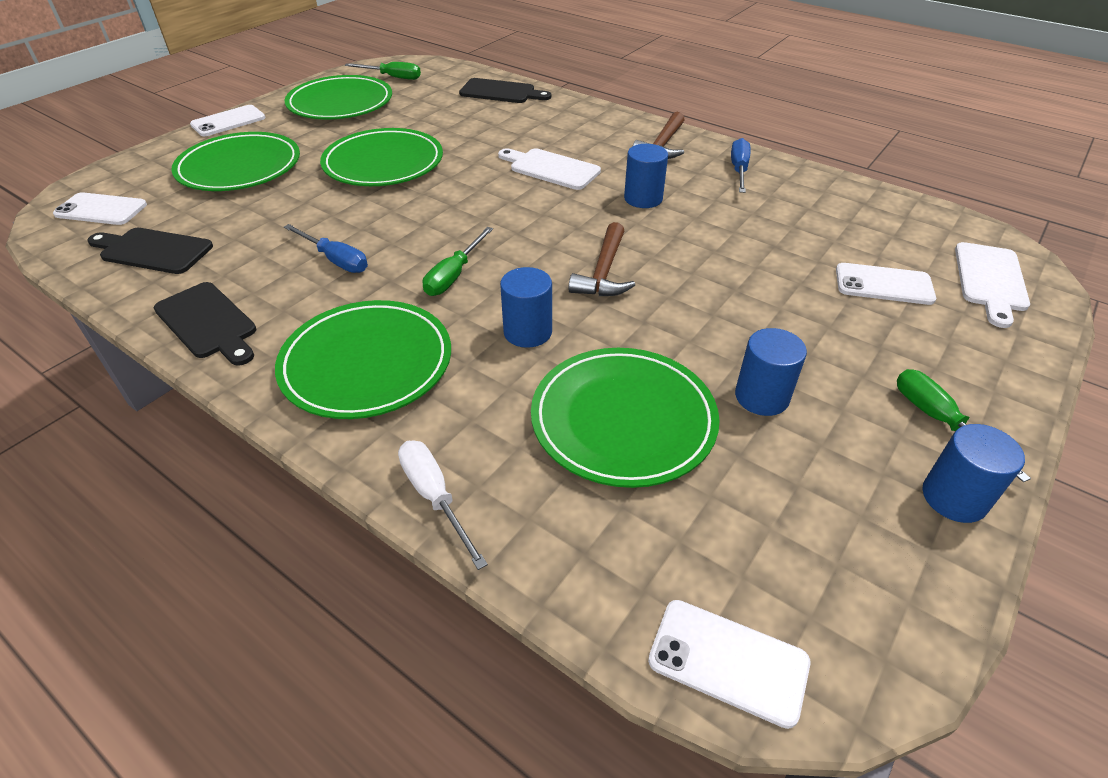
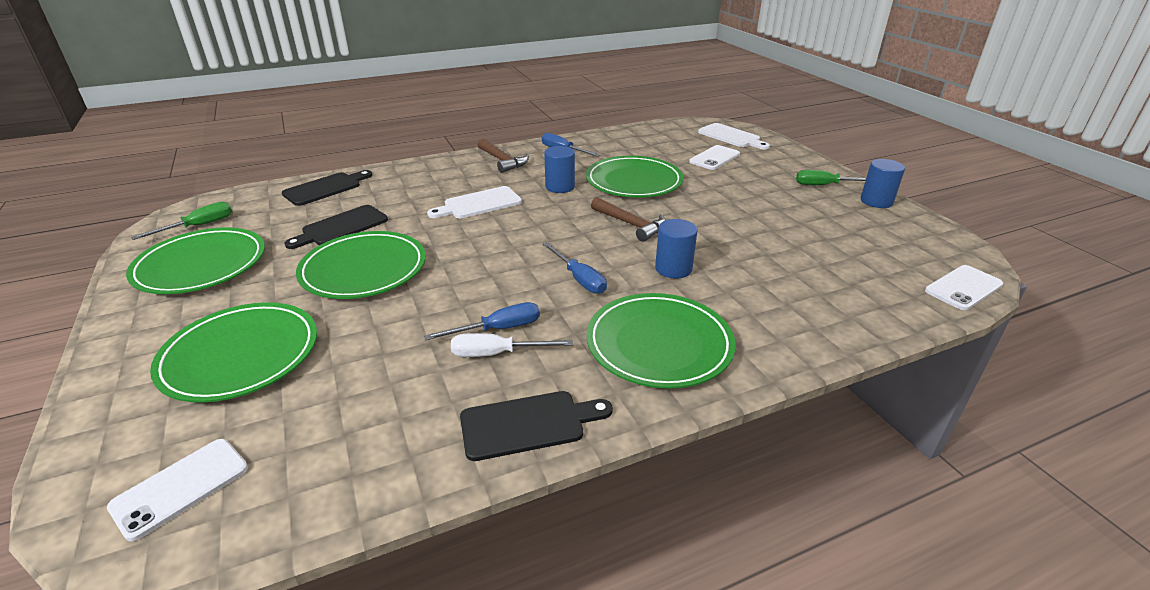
camera: 60 degrees left, 10 degrees down
(152, 250) = (344, 449): black cutting board -> black cutting board (341, 227)
(228, 121) = (109, 345): white phone -> none
(435, 497) = (819, 347): white screwdriver -> white screwdriver (497, 353)
(454, 275) = (579, 279): green screwdriver -> blue screwdriver
(623, 420) = (781, 262): green plate -> green plate (634, 181)
(761, 397) = (784, 218): blue cylinder -> none

